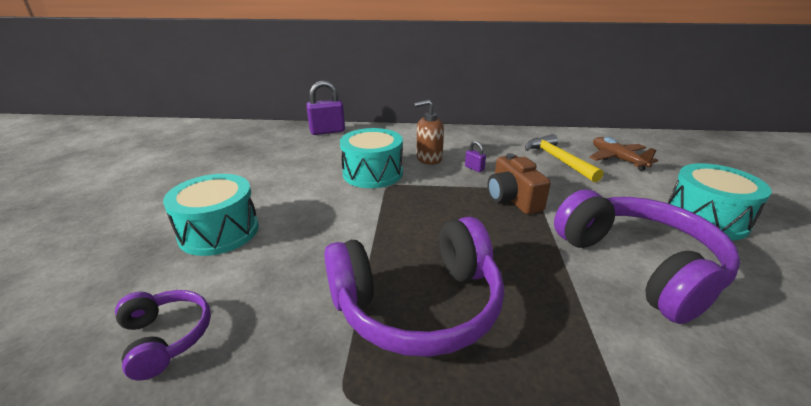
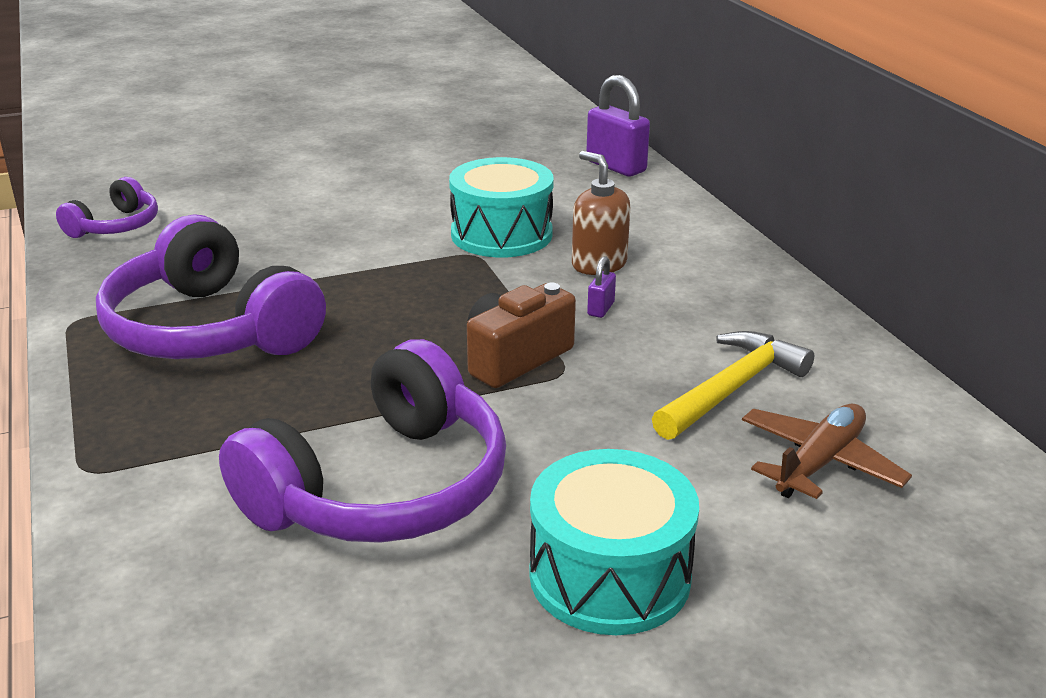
camera: 65 degrees right, 0 degrees up
(219, 232) = (284, 191): turquoise drum -> none

